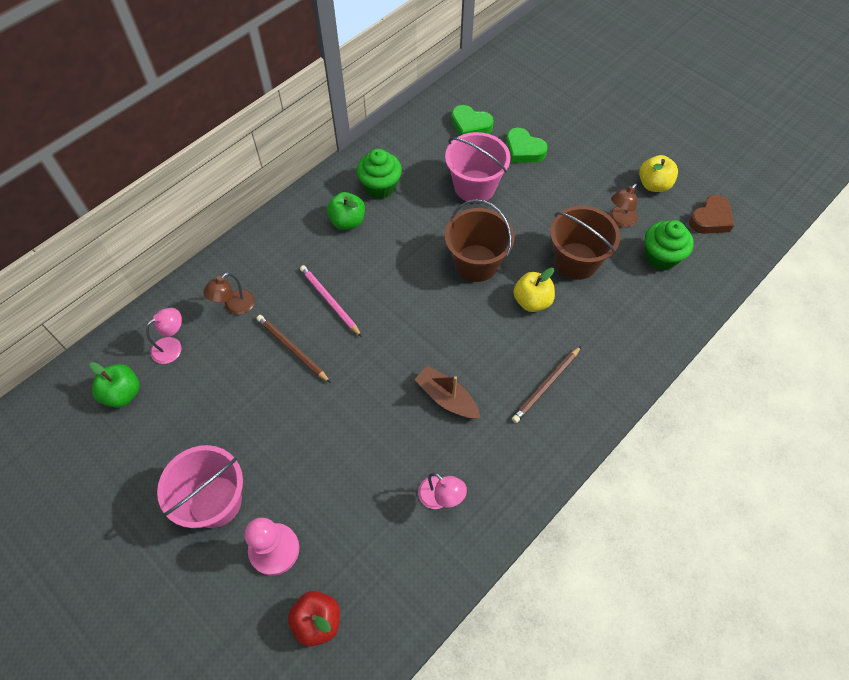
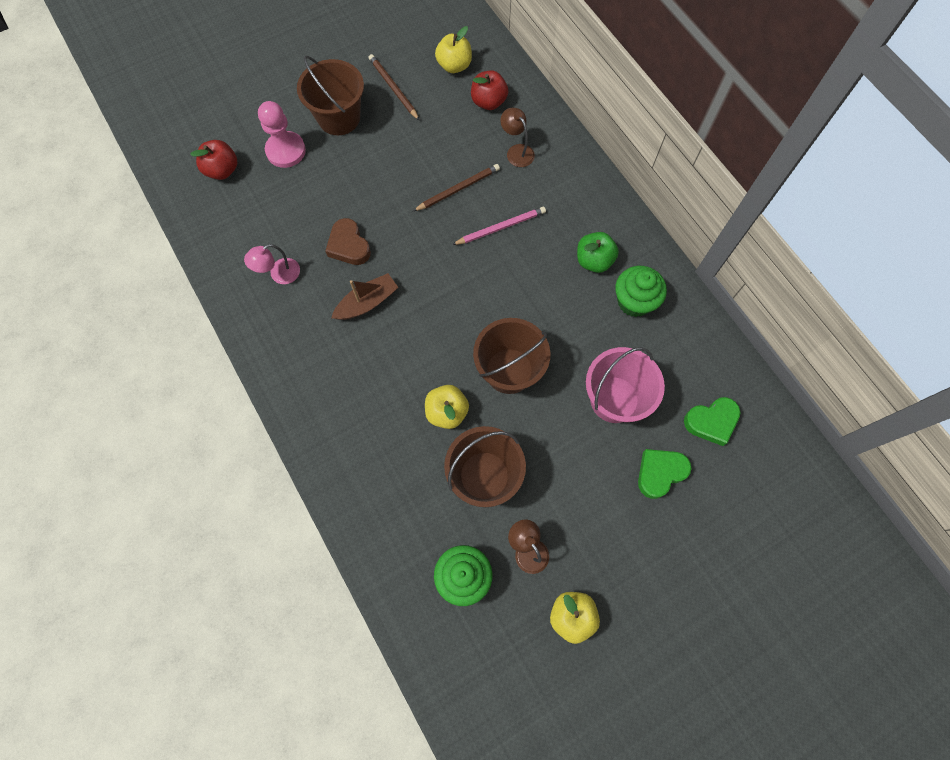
camera: 105 degrees right, 10 degrees up
(123, 393) = (454, 66): green apple -> yellow apple
(172, 346) = (488, 102): pink lamp -> red apple
(215, 501) = (339, 117): pink bucket -> brown bucket
(470, 125) = (711, 422): green heart -> green heart turned 150 degrees counterclockwise
(546, 386) = (349, 394): brown pencil -> brown pencil (393, 88)
(710, 219) = (501, 666): brown heart -> brown heart (349, 246)

